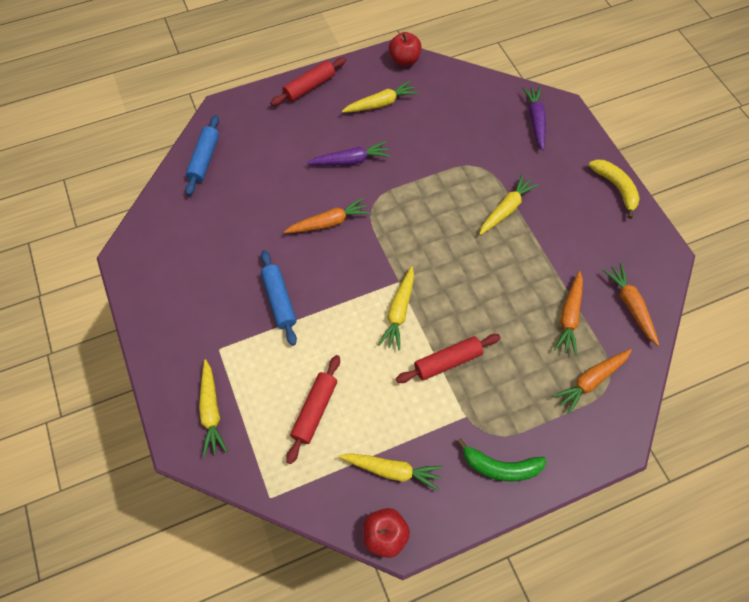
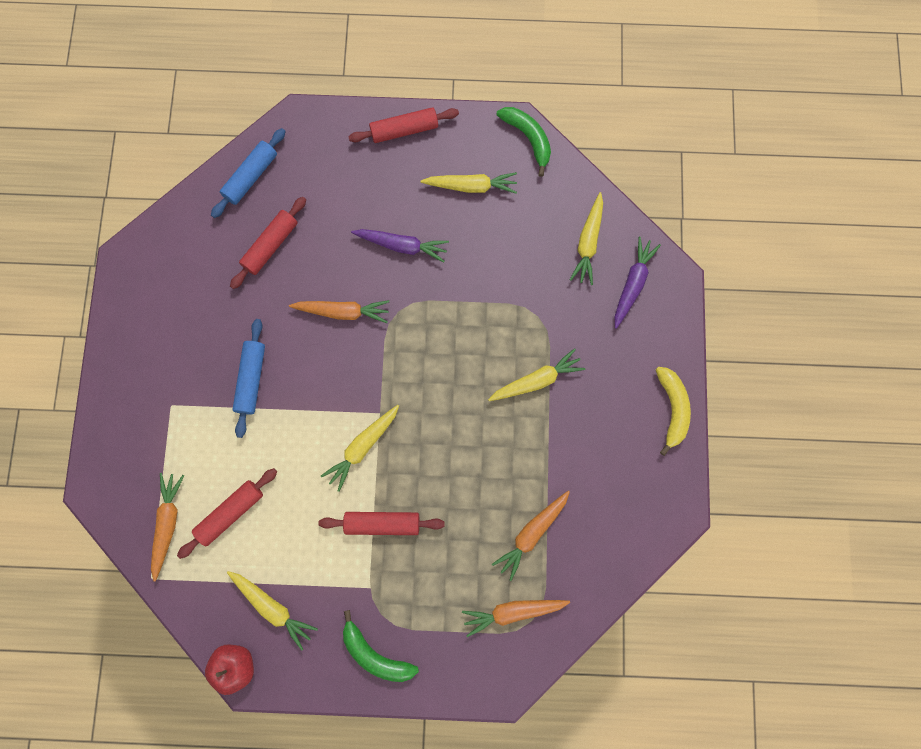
camera: 25 degrees right, 15 degrees up
(211, 411) = (136, 467): yellow carrot -> yellow carrot (588, 243)
(245, 200) = (271, 246): none -> red rolling pin
(404, 60) = (528, 138): red apple -> green banana
(630, 306) = (602, 551): orange carrot -> orange carrot (168, 523)

